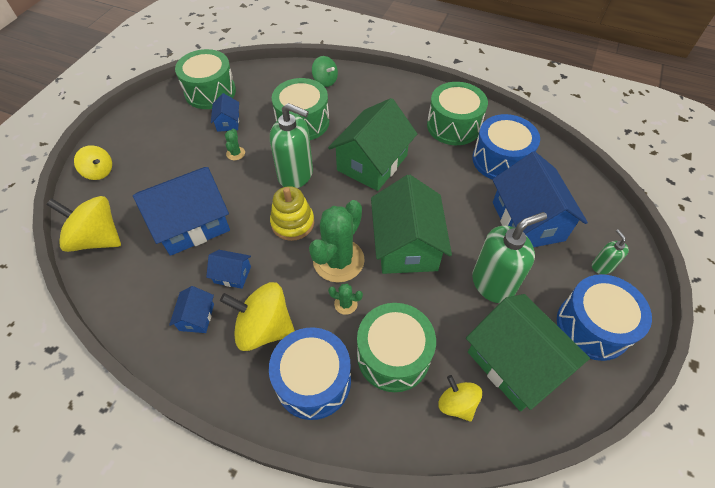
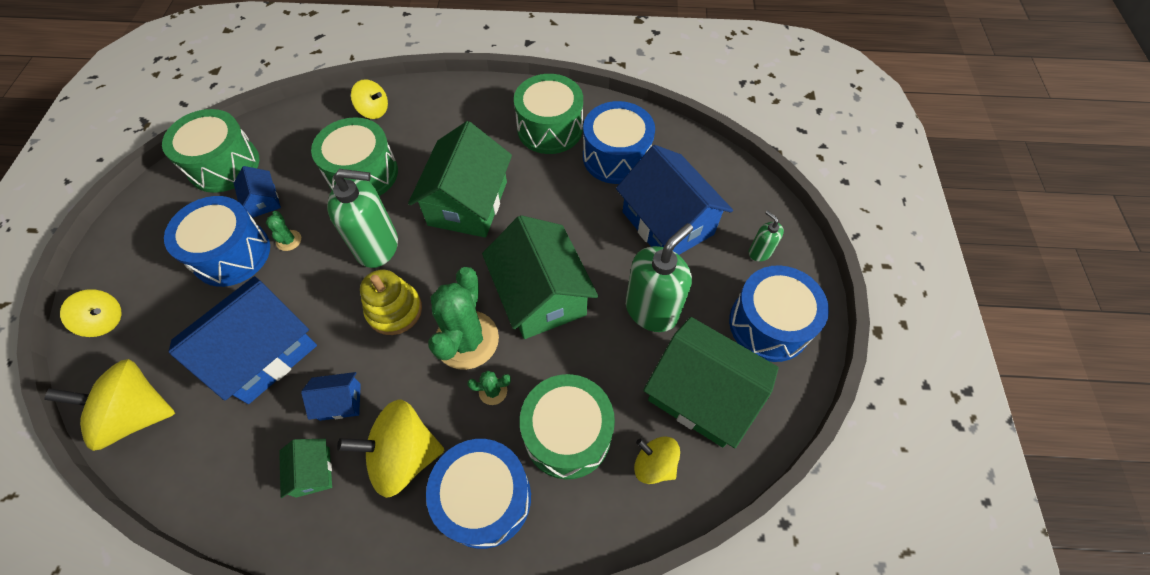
camera: 20 degrees left, 5 degrees up
(194, 151) = (231, 253): none -> blue drum
(197, 317) = (313, 472): blue house -> green house
(325, 81) = (374, 110): green spinning top -> yellow spinning top

